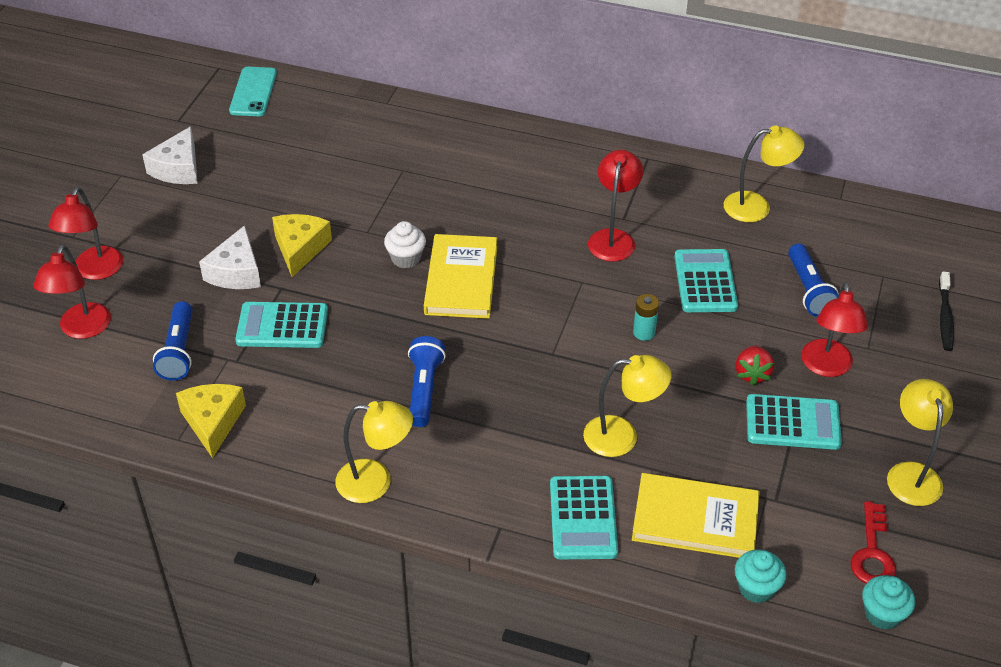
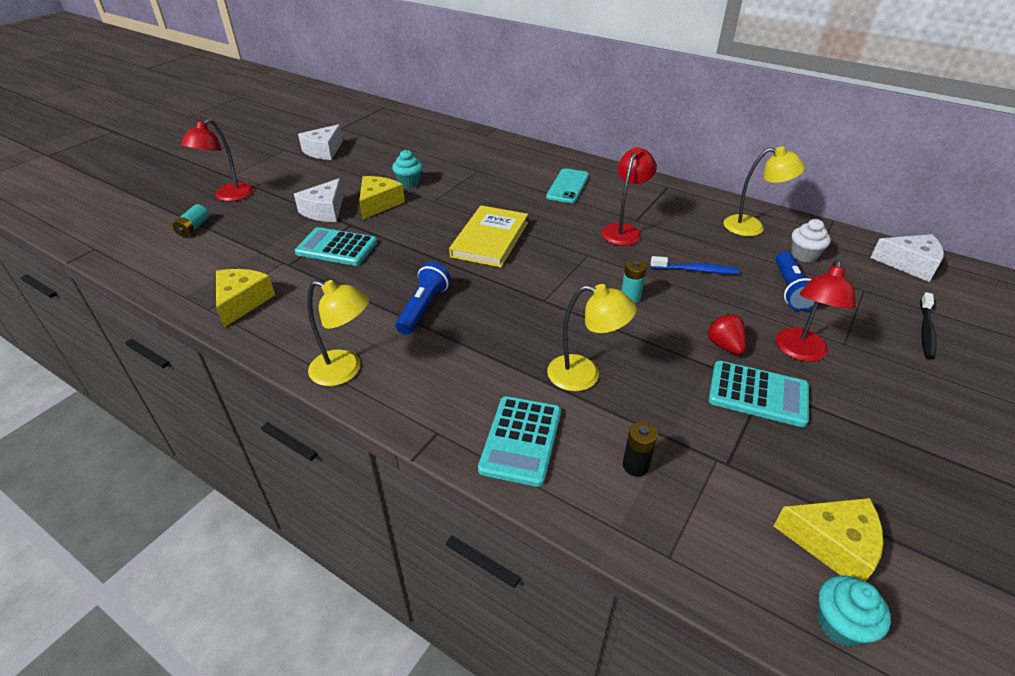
camera: 15 degrees right, 5 degrees down
(82, 329) = (193, 228): red lamp -> turquoise battery
(178, 351) = (250, 251): blue flashlight -> none
(253, 92) = (398, 120): turquoise phone -> turquoise phone (568, 186)
(406, 258) = (453, 220): white cupcake -> white cupcake (804, 255)
(695, 520) = (635, 466): yellow book -> black battery
(705, 282) = (695, 270): turquoise calculator -> blue toothbrush
(752, 374) = (724, 345): red strawberry -> red strawberry turned 135 degrees clockwise
(756, 588) = (687, 555): turquoise cupcake -> turquoise cupcake (409, 183)
(872, 552) = (833, 544): red key -> yellow cheese
(911, 474) = (885, 467): yellow lamp -> none
(928, 231) = (909, 264): none -> white cheese

